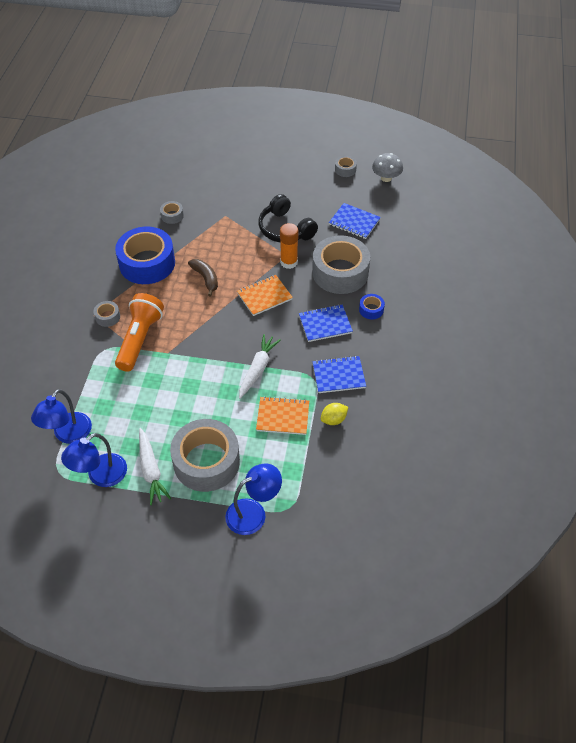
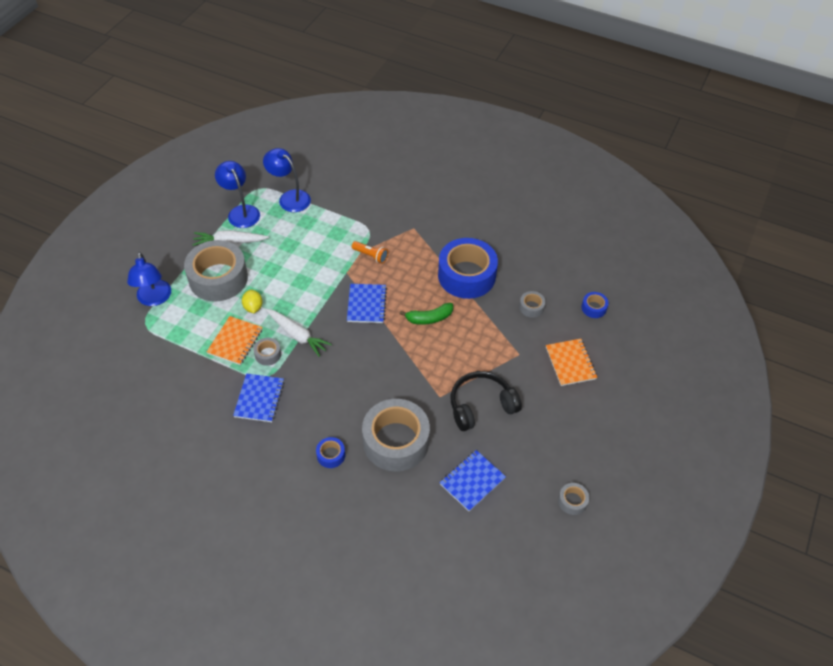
camera: 105 degrees right, 0 degrees up
(107, 317) = (406, 237): grey tape -> grey tape (268, 354)
(140, 339) = (371, 256): orange flashlight -> orange flashlight, size x0.49
(161, 179) = (593, 308): none -> blue tape
(206, 278) = (429, 318): brown banana -> green banana
(264, 296) = (387, 362): orange notebook -> orange notebook (570, 363)
(289, 262) = (428, 396): orange glue stick -> none
(325, 324) = (328, 406): blue notebook -> blue notebook (366, 304)
(333, 419) = (212, 380): yellow lemon -> yellow lemon (253, 307)
(386, 178) = (545, 546): grey mushroom -> none

